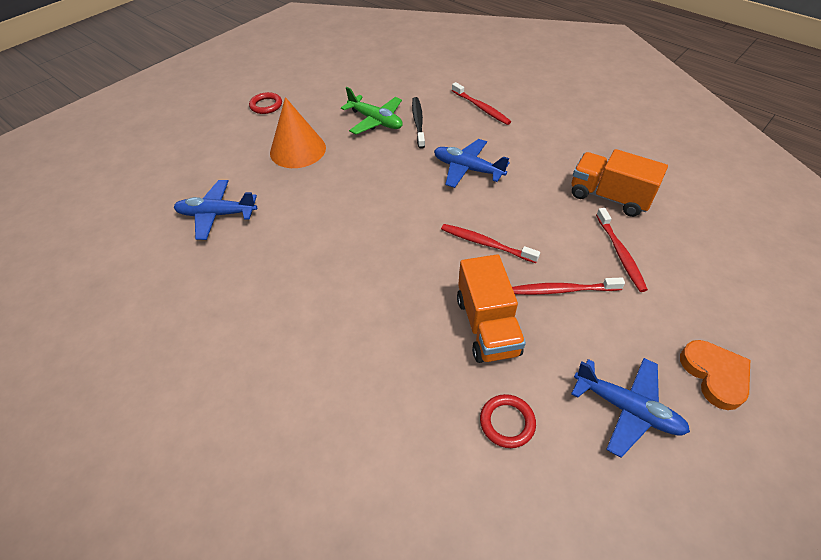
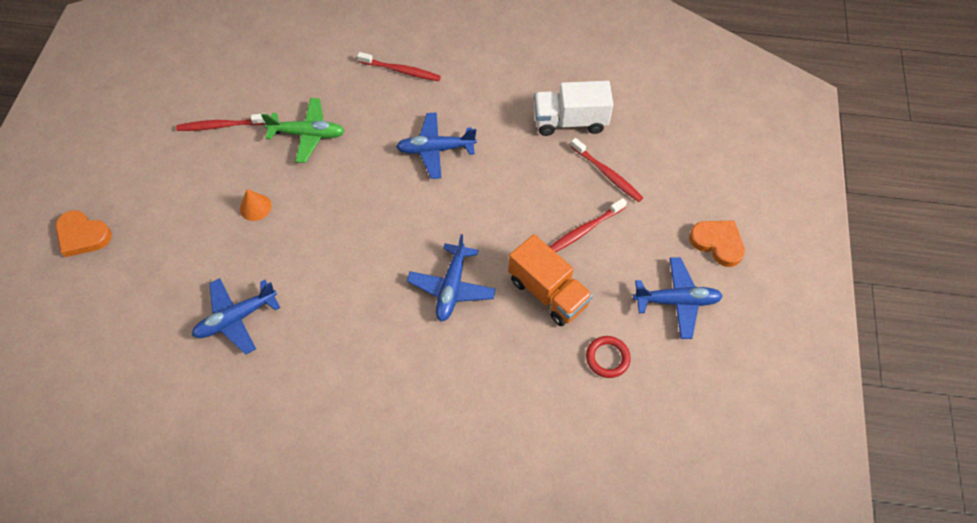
camera: 35 degrees left, 10 degrees up
(176, 120) = (83, 235): none -> orange heart
(266, 105) = (172, 169): red ring -> none
(298, 150) = (255, 207): orange cone -> orange cone, size x0.50
(399, 276) = (452, 287): none -> blue plane
(418, 122) = (351, 116): black toothbrush -> none
(485, 243) = (500, 219): red toothbrush -> red toothbrush (220, 126)
(609, 197) = (570, 121): orange truck -> white truck

